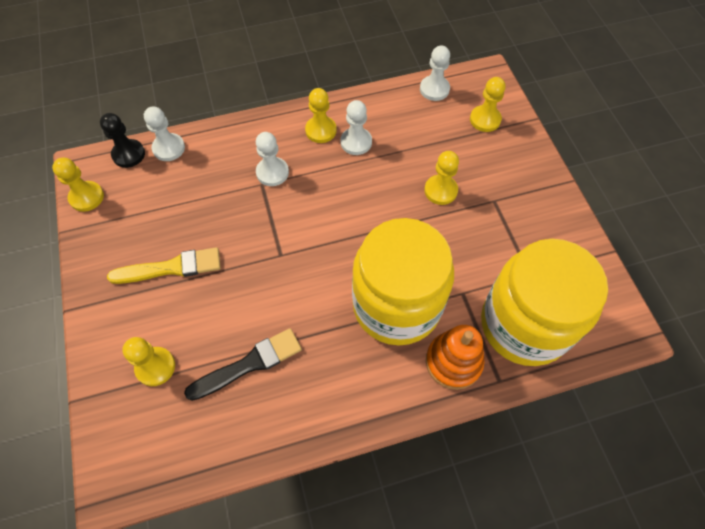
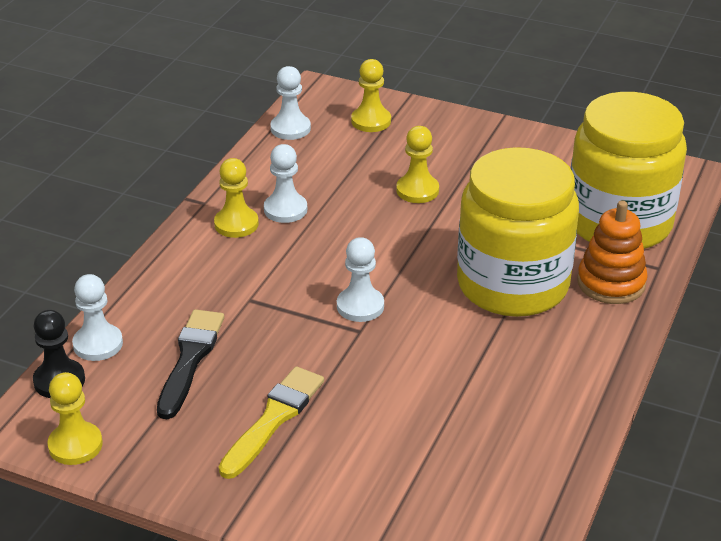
camera: 50 degrees left, 25 degrees down
(155, 367) = (390, 490): yellow pawn -> none
(249, 364) = (466, 416): black brush -> black brush (190, 359)
(272, 172) = (245, 284): white pawn -> white pawn (360, 306)

